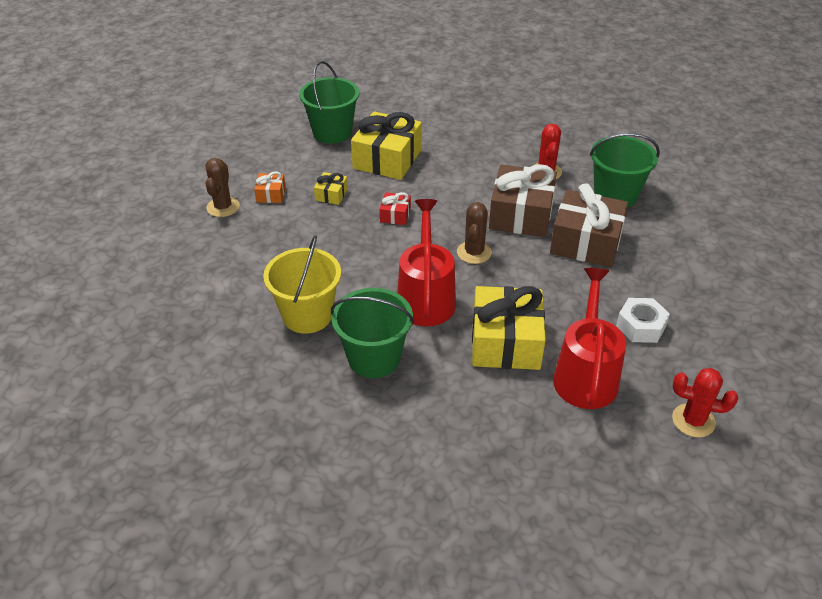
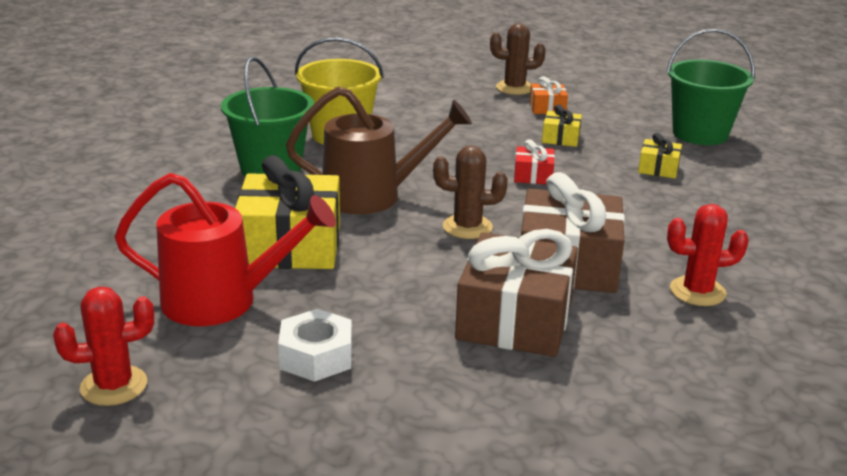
camera: 85 degrees right, 15 degrees down
(387, 159) = (658, 168): yellow gift -> yellow gift, size x0.46
(426, 297) = (373, 196): red watering can -> brown watering can
(615, 195) = (661, 359): green bucket -> none
(693, 420) = (114, 386): red cactus -> red cactus turned 60 degrees clockwise

